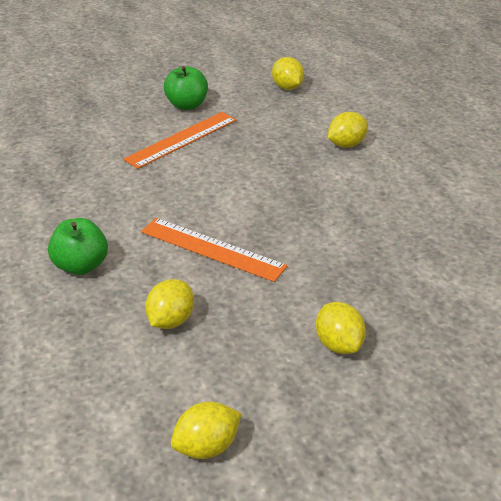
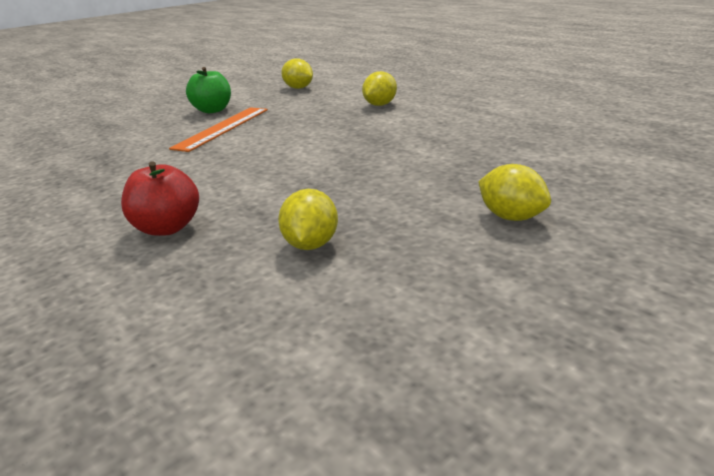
camera: 20 degrees left, 10 degrees down
(81, 266) = (167, 228): green apple -> red apple
(207, 447) = (458, 345): yellow lemon -> none
(212, 249) = (312, 184): orange ruler -> none

